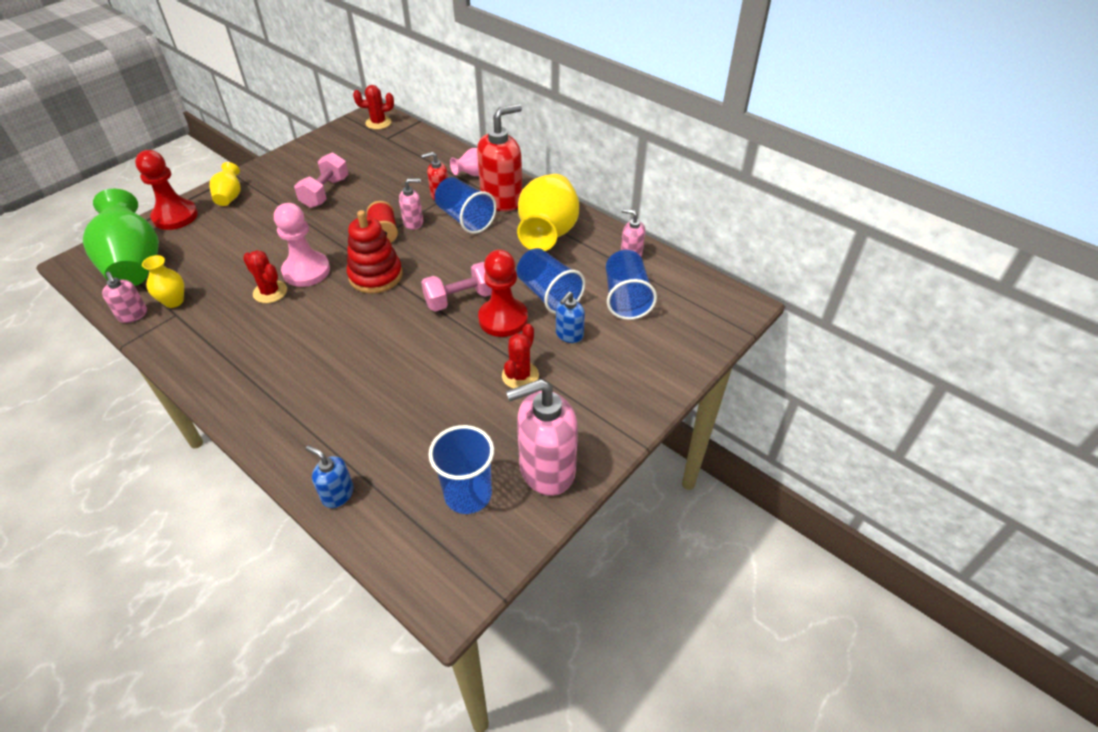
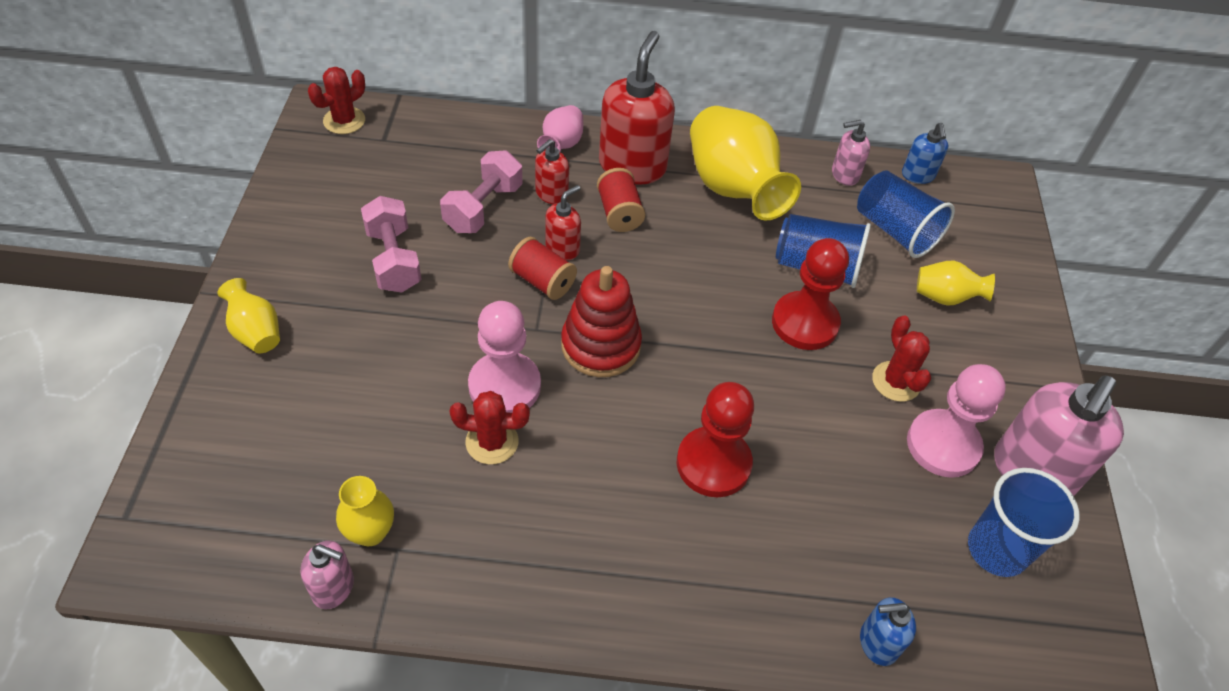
camera: 40 degrees left, 5 degrees up
(135, 265) = (236, 513): green vase -> none
(175, 216) = (204, 405): red pawn -> red pawn (713, 463)
(413, 222) = (563, 248): pink soap dispenser -> red soap dispenser
(461, 299) = (733, 323): pink dumbbell -> pink dumbbell (483, 208)
(465, 219) = (619, 213): blue cup -> red spool
(506, 423) = (943, 445): none -> pink pawn
(569, 335) = (889, 305): blue soap dispenser -> blue soap dispenser (918, 175)
(613, 348) = (945, 297): none -> yellow vase

